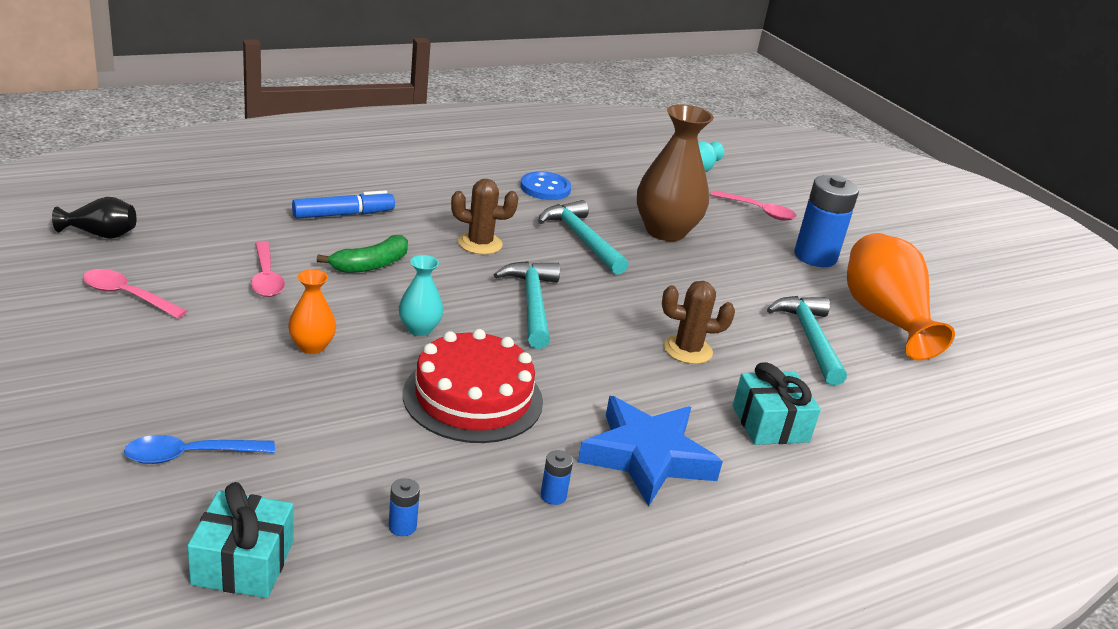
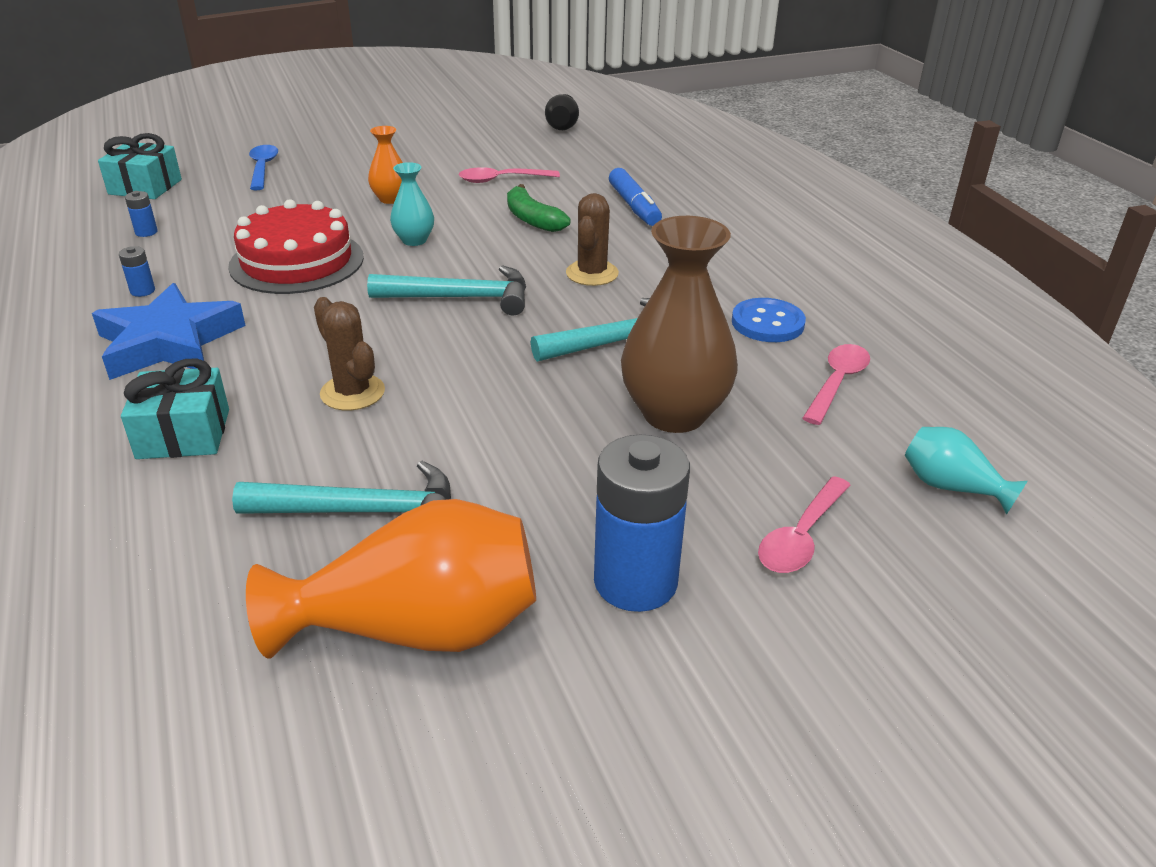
camera: 100 degrees right, 5 degrees up
(127, 295) = (469, 139): pink spoon -> pink spoon (837, 382)
(687, 350) = (352, 392): brown cactus -> brown cactus turned 45 degrees counterclockwise

